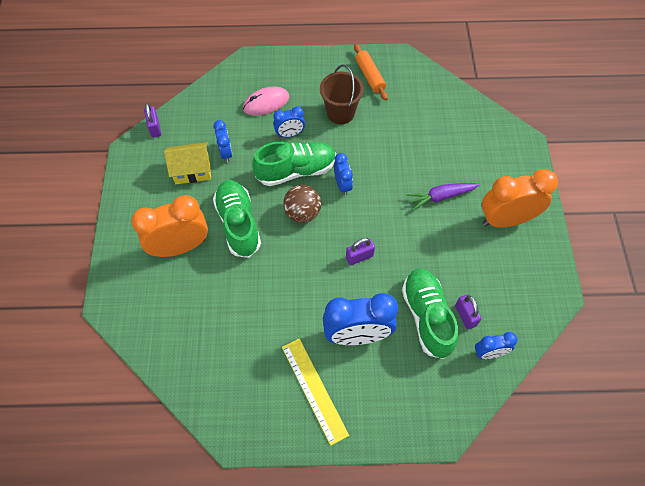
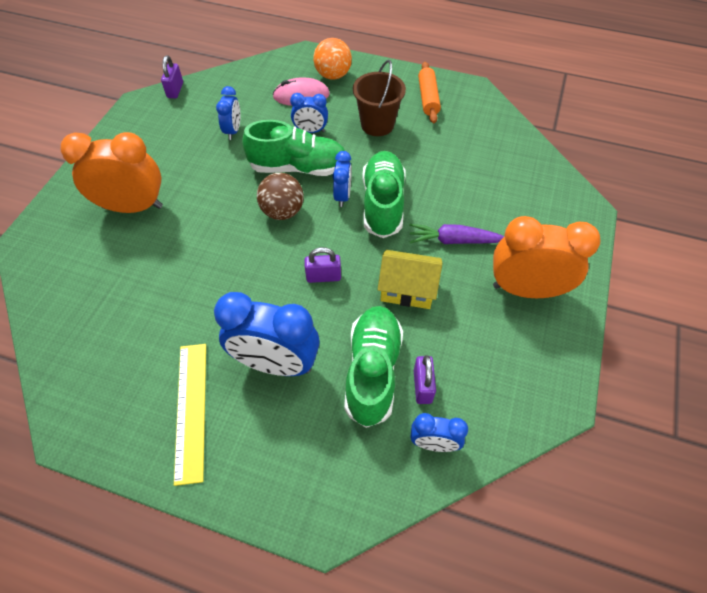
camera: 20 degrees right, 5 degrees down
(192, 170) = (189, 138): yellow house -> yellow house (407, 289)
(238, 224) = (207, 202): green shoe -> green shoe (383, 204)
(283, 75) = (333, 75): none -> orange ball

